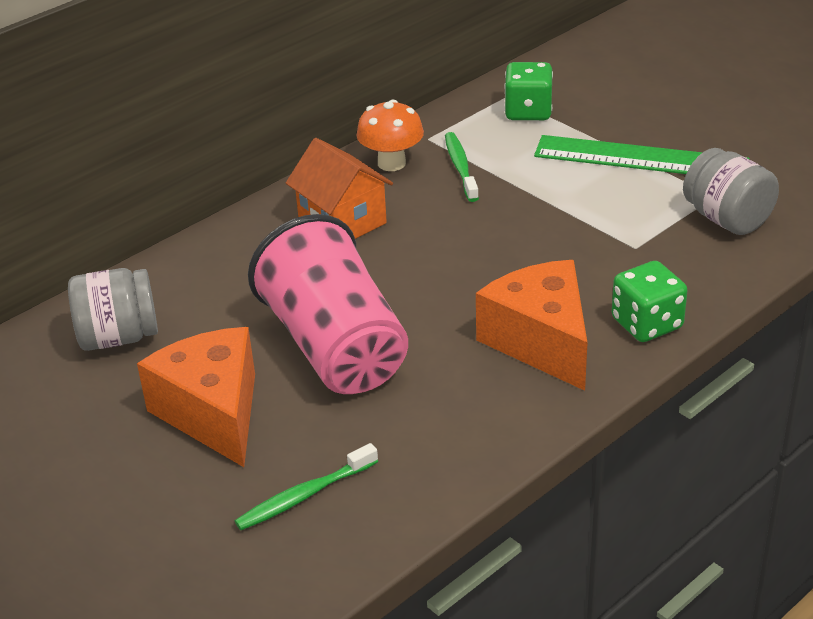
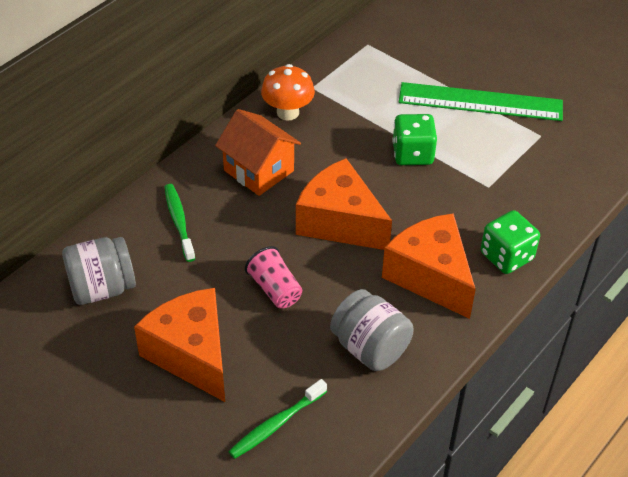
camera: 10 degrees left, 10 degrees up
(335, 347) = (275, 289): pink cup -> pink cup, size x0.44
(434, 279) = (340, 222): none -> orange cheese
(460, 167) = (343, 115): green toothbrush -> green toothbrush (179, 222)
(528, 111) = (387, 59): green dice -> green dice (412, 154)
(727, 219) = (552, 157): grey jar -> grey jar (370, 348)

